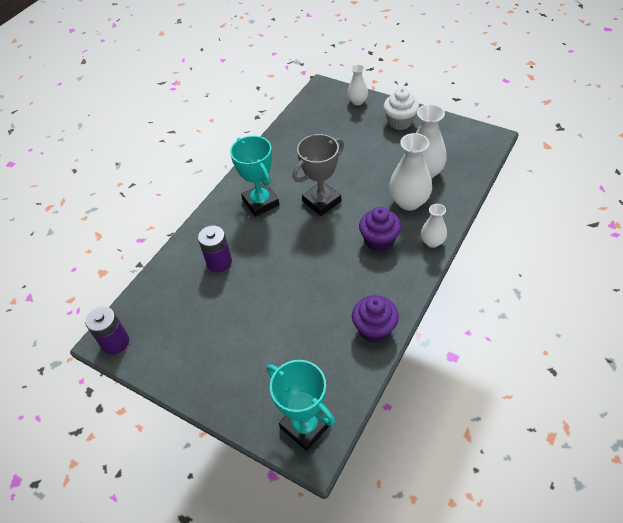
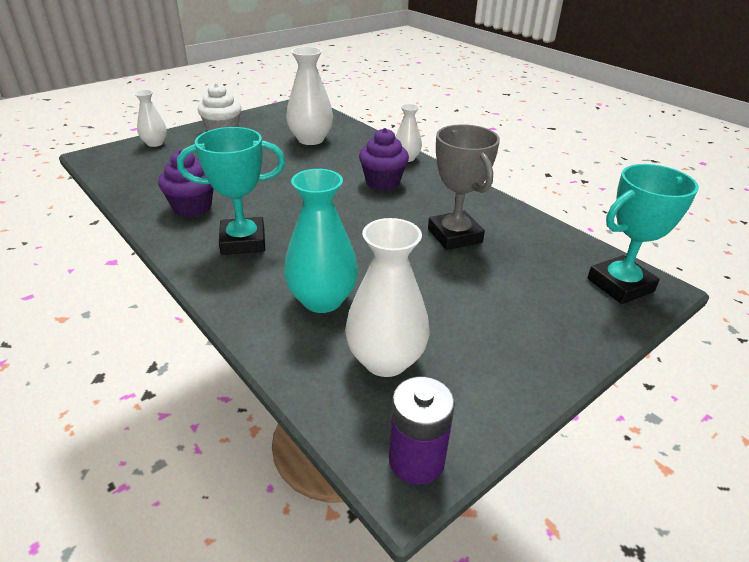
camera: 75 degrees left, 15 degrees down
(219, 262) = (322, 300): purple battery -> turquoise vase
(321, 201) = (290, 200): grey trophy -> grey trophy (454, 236)
(374, 329) = (501, 213): purple cupcake -> purple cupcake (192, 208)
(409, 202) = (342, 155): white vase -> white vase (385, 360)

